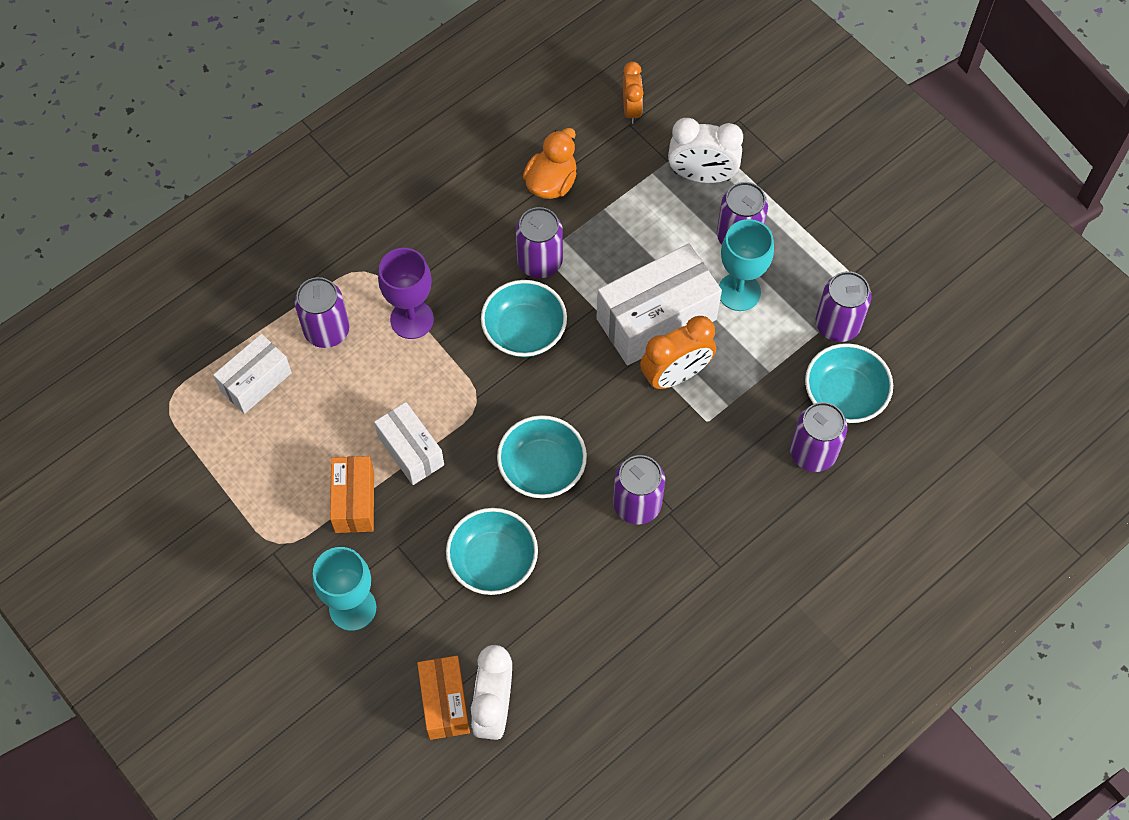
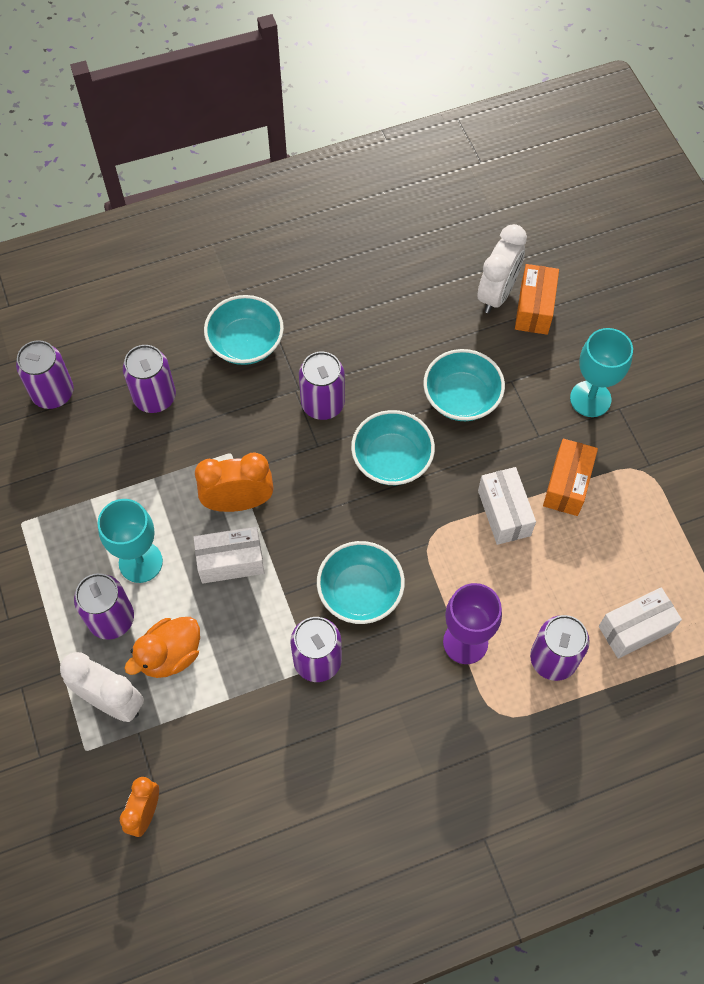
camera: 160 degrees left, 0 degrees up
(551, 183) = (269, 749): orange duck -> orange duck (170, 655)
(656, 319) = (231, 562): white box -> white box, size x0.60
(837, 325) = (69, 499): purple can -> purple can (53, 393)
(844, 395) = (100, 435): turquoise bowl -> turquoise bowl (246, 343)

